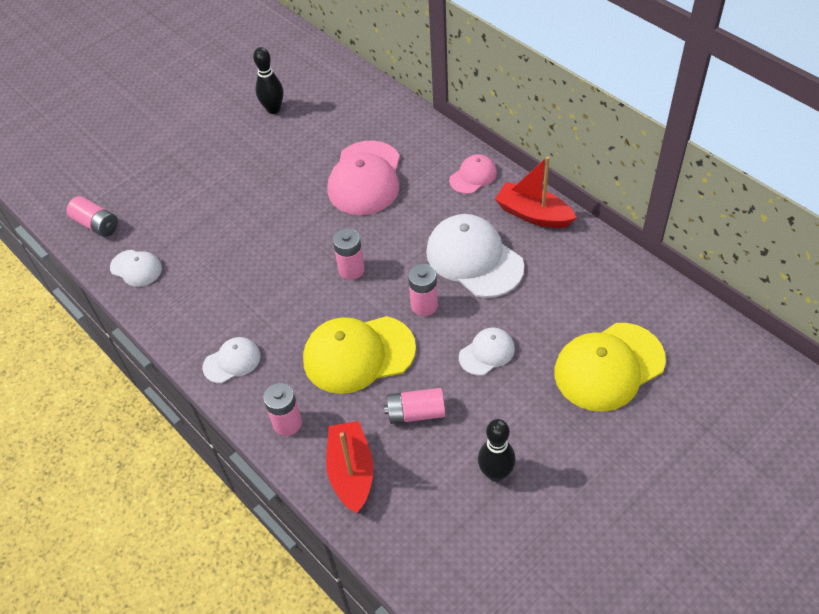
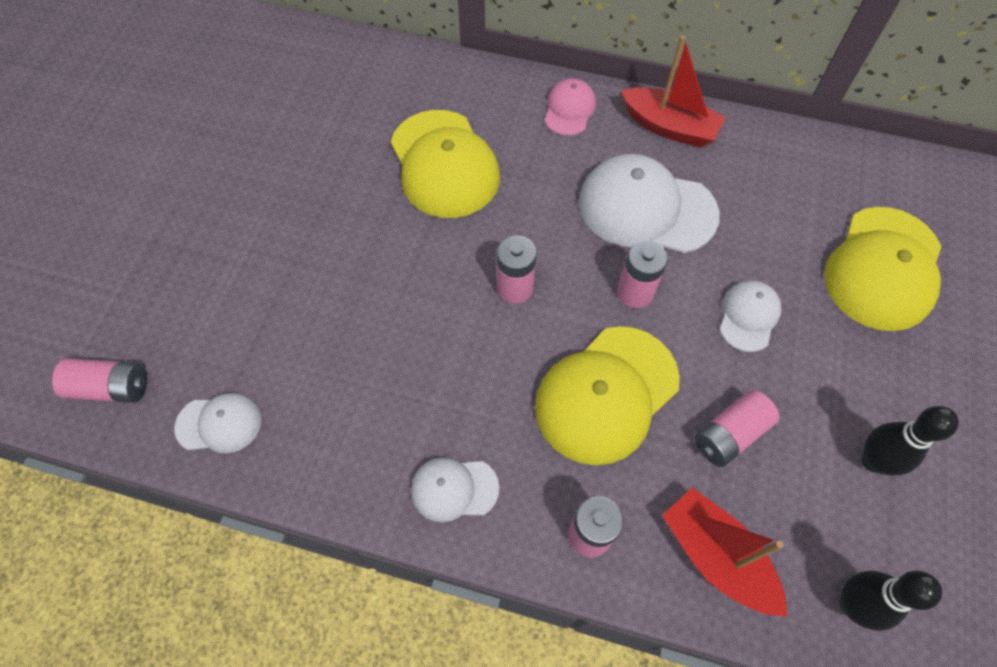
camera: 35 degrees left, 10 degrees up
(232, 361) = (454, 489): white cap -> white cap turned 120 degrees counterclockwise
(273, 109) = (258, 122): black bowling pin -> black bowling pin (852, 605)
(365, 178) = (444, 164): pink cap -> yellow cap
(533, 214) = (669, 127): red boat -> red boat turned 150 degrees counterclockwise

